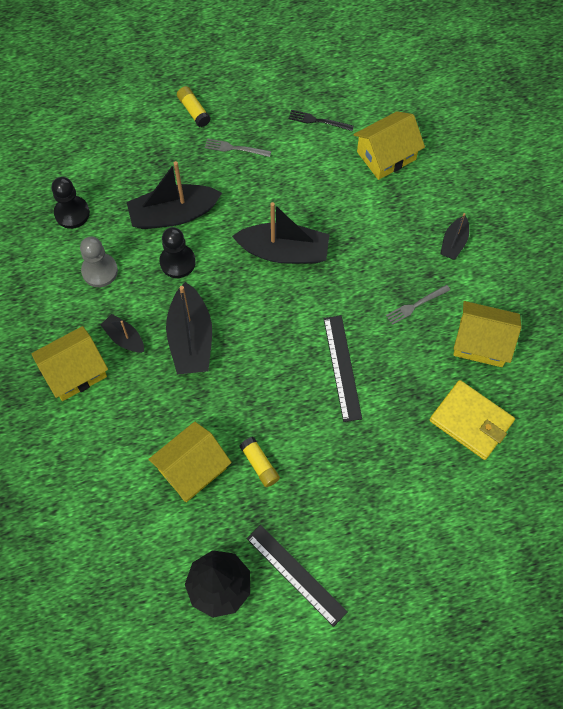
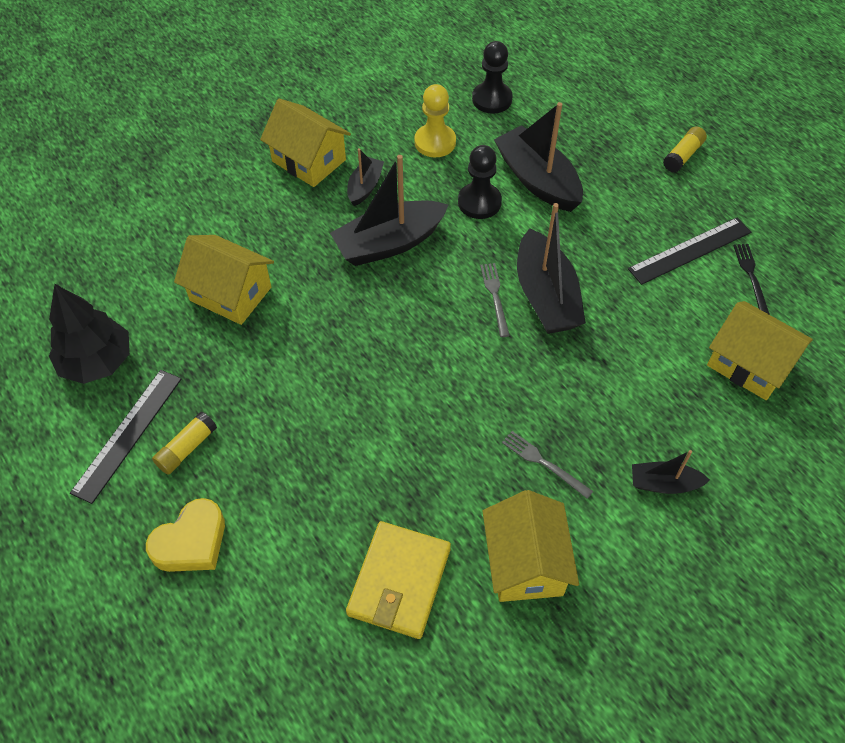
camera: 70 degrees right, 10 degrees down
(100, 271) = (435, 142): grey pawn -> yellow pawn
(235, 148) = (657, 207): grey fork -> grey fork (495, 296)
(259, 464) = (256, 355): yellow glue stick -> yellow glue stick (187, 448)
(342, 367) = (416, 403): black ruler -> black ruler (690, 250)
(401, 547) = (191, 542): none -> yellow heart

